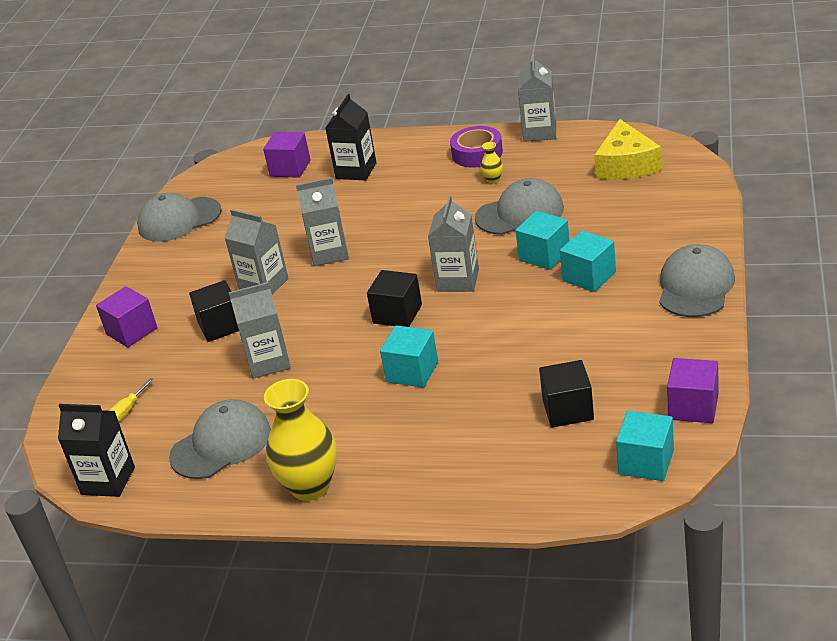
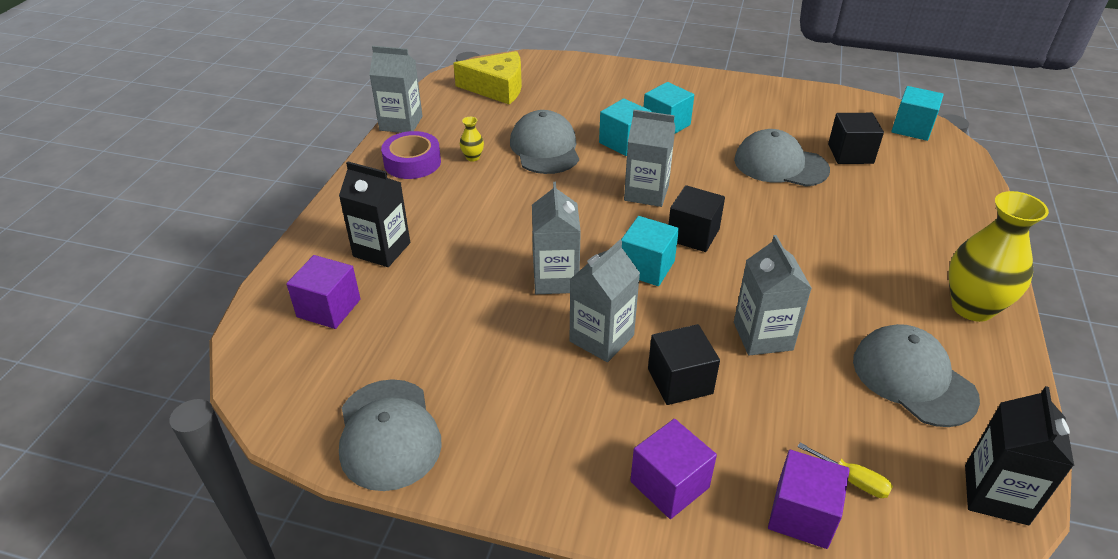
camera: 90 degrees left, 5 degrees up
(412, 372) = (792, 231): turquoise cube -> turquoise cube (646, 267)
(693, 407) = (847, 103): purple cube -> purple cube (802, 515)
(695, 286) = (696, 82): grey cap -> grey cap (780, 165)

